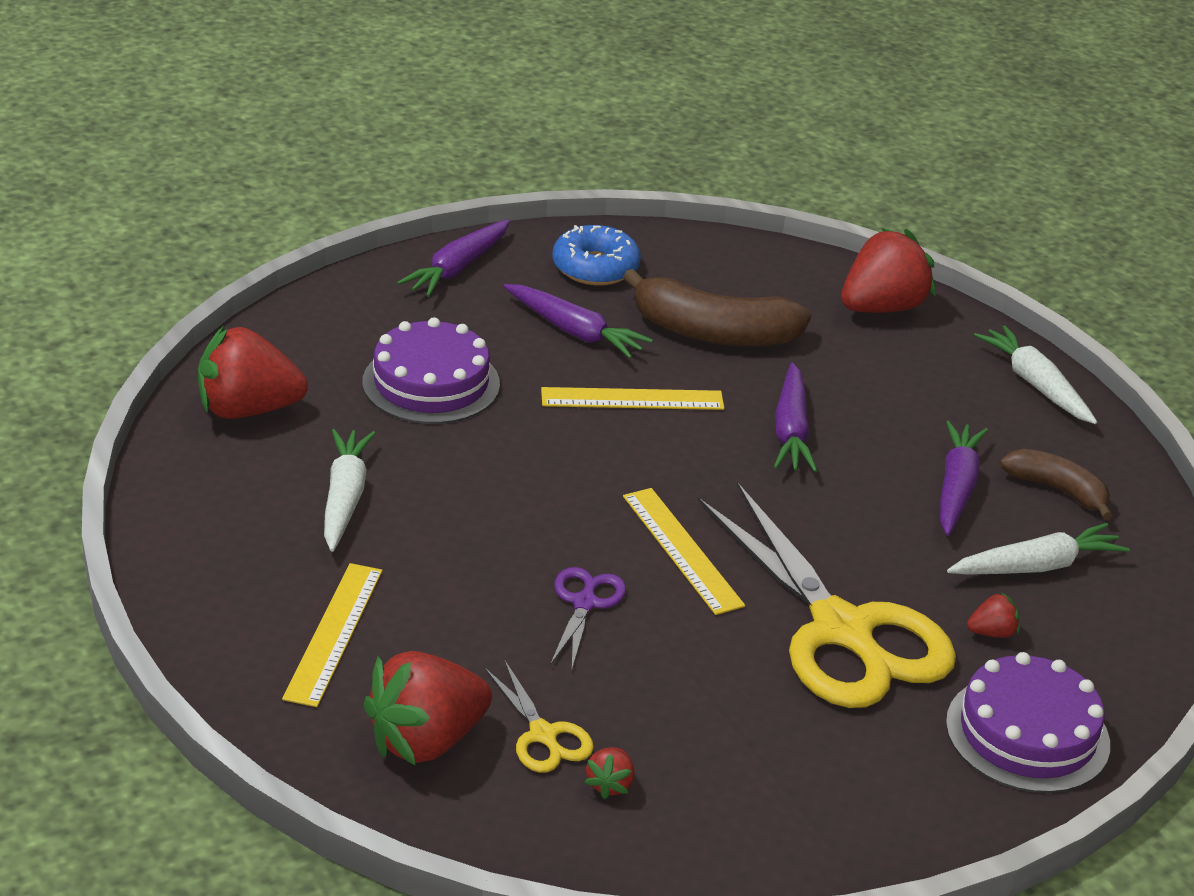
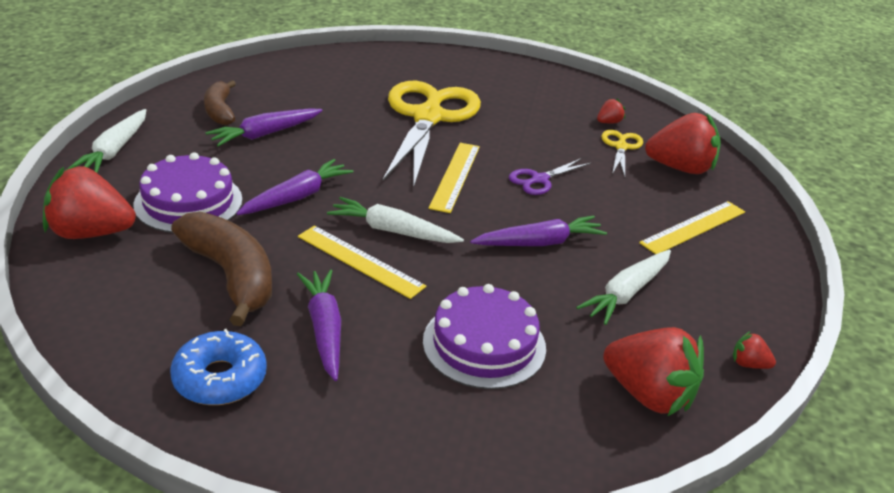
camera: 140 degrees left, 0 degrees up
(457, 268) = (333, 446): purple carrot -> purple carrot (539, 243)
(992, 633) = (363, 89): red strawberry -> red strawberry (748, 364)
(1027, 733) = (409, 64): purple cake -> purple cake (188, 202)
(1036, 566) = (295, 95): white carrot -> white carrot (392, 231)

